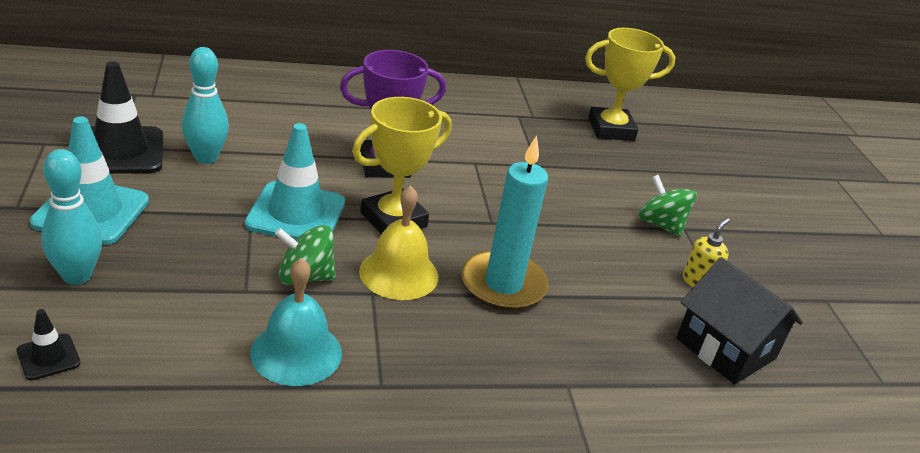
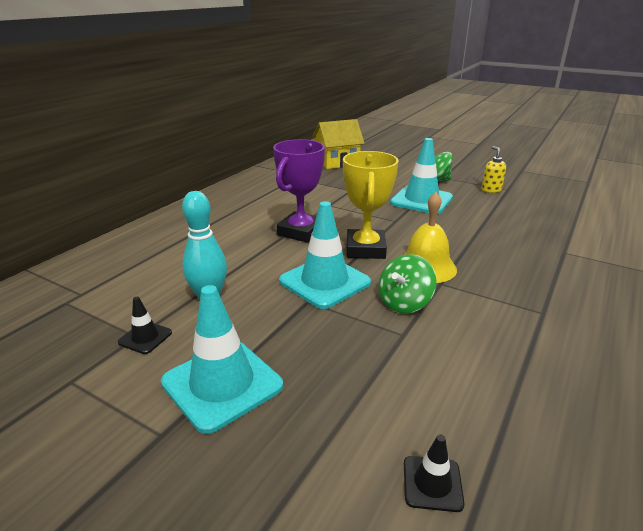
camera: 45 degrees left, 5 degrees down
(77, 276) = (316, 424): turquoise bowling pin -> none
(120, 151) = (145, 337): black traffic cone -> black traffic cone, size x0.48
(296, 352) = (492, 335): turquoise bell -> none
(503, 284) = (460, 238): turquoise candle -> none
(578, 228) = (421, 200): none -> turquoise traffic cone
(611, 129) = (337, 162): yellow trophy -> yellow house
(726, 348) = (549, 203): black house -> none

